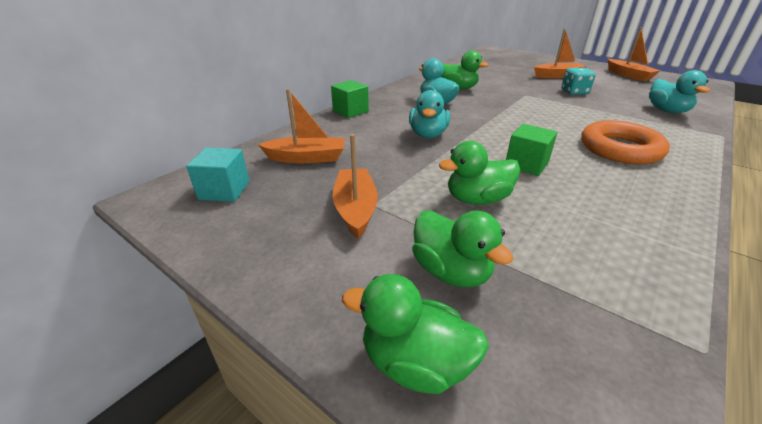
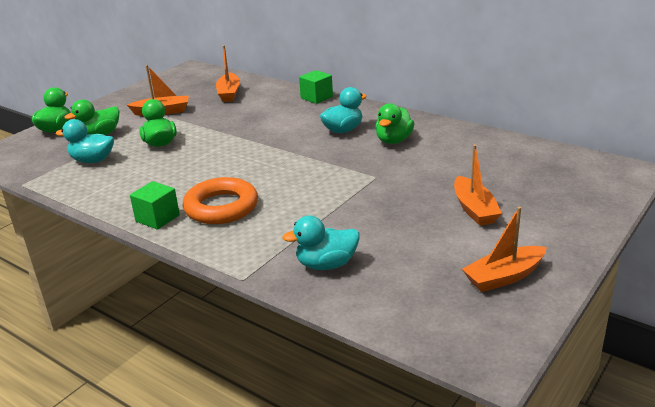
camera: 90 degrees right, 5 degrees down
(224, 190) = (193, 80): turquoise cube -> none
(428, 135) = (263, 128): turquoise duck -> turquoise duck (92, 160)
(526, 164) = (202, 162): green cube -> green cube (157, 218)
(574, 92) = (395, 211): turquoise dice -> none

